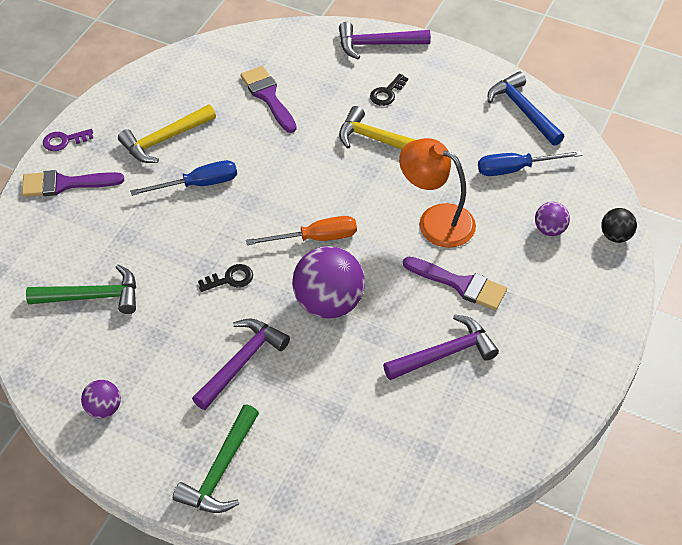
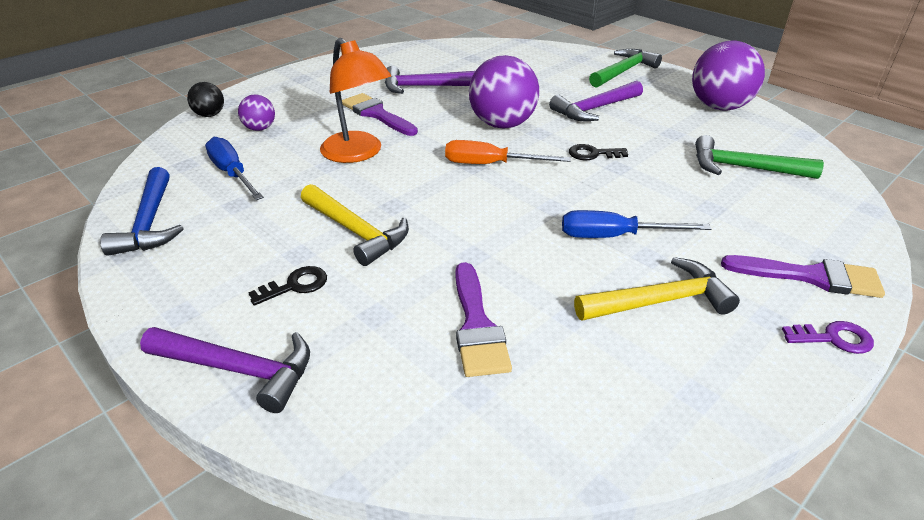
camera: 160 degrees left, 15 degrees down
(104, 408) = (719, 107): purple ball -> purple ball, size x1.98
(515, 169) = (232, 173): blue screwdriver -> blue screwdriver turned 135 degrees counterclockwise

